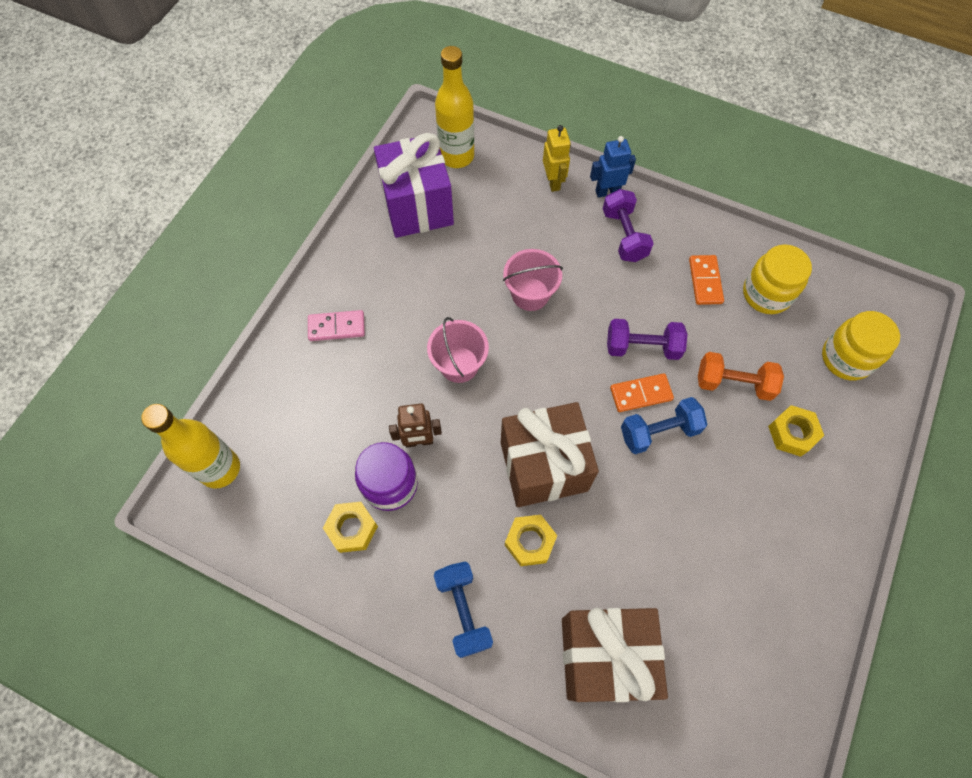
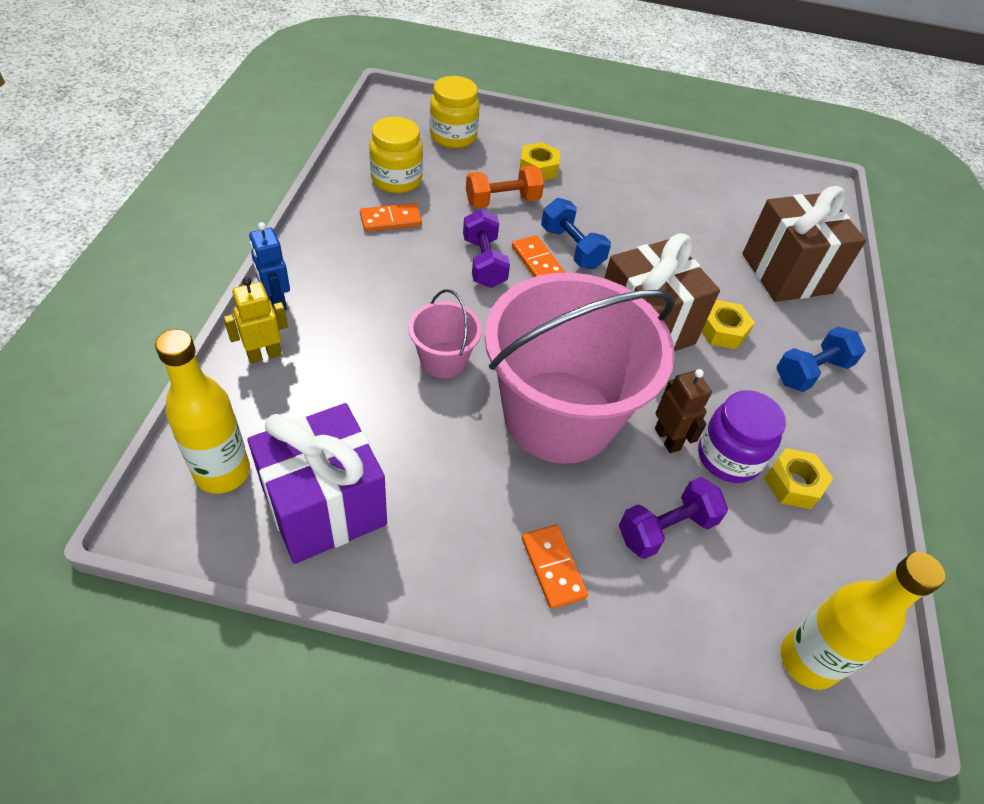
camera: 110 degrees left, 15 degrees down
(336, 327) = (553, 567): pink domino -> orange domino
(459, 364) = (559, 416): pink bucket -> pink bucket, size x2.31
(624, 235) = (341, 283): purple dumbbell -> purple dumbbell (666, 529)
(733, 383) = (502, 201): orange dumbbell -> orange dumbbell turned 75 degrees clockwise

